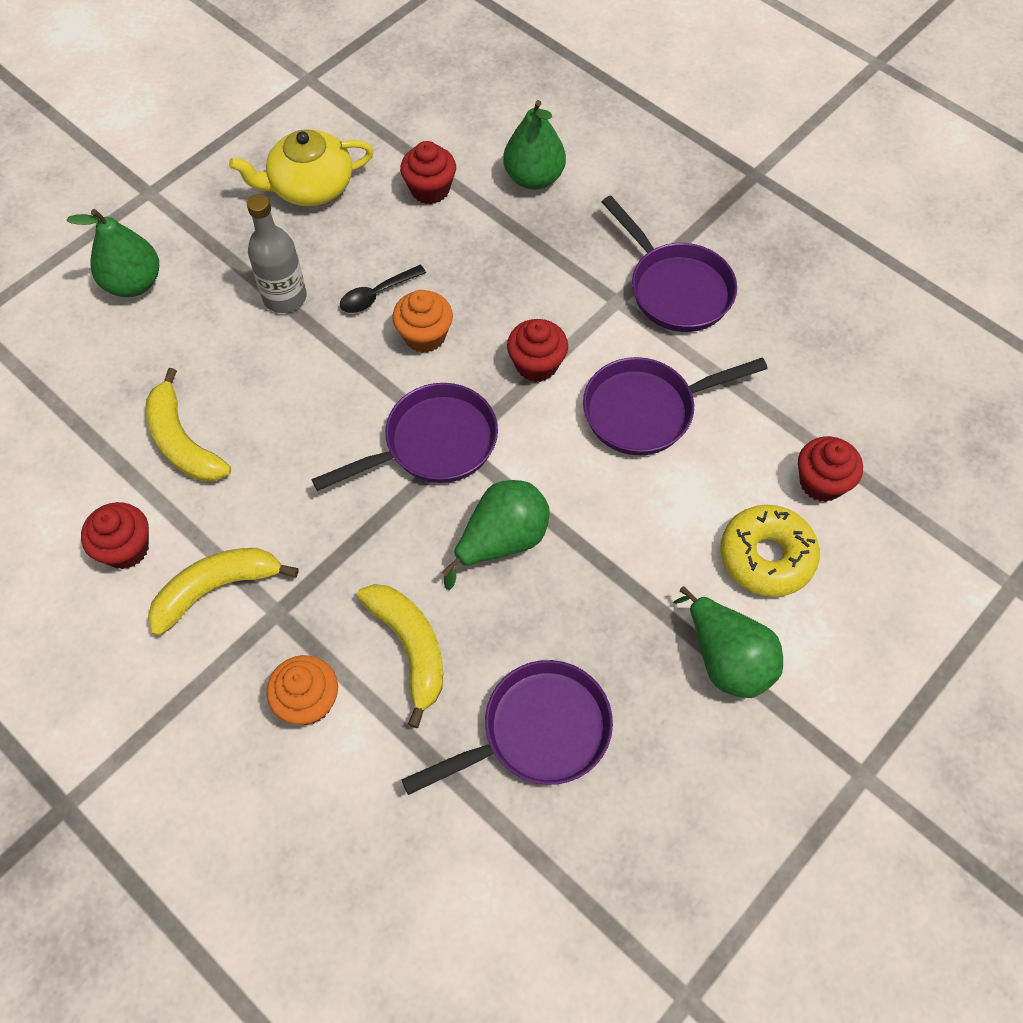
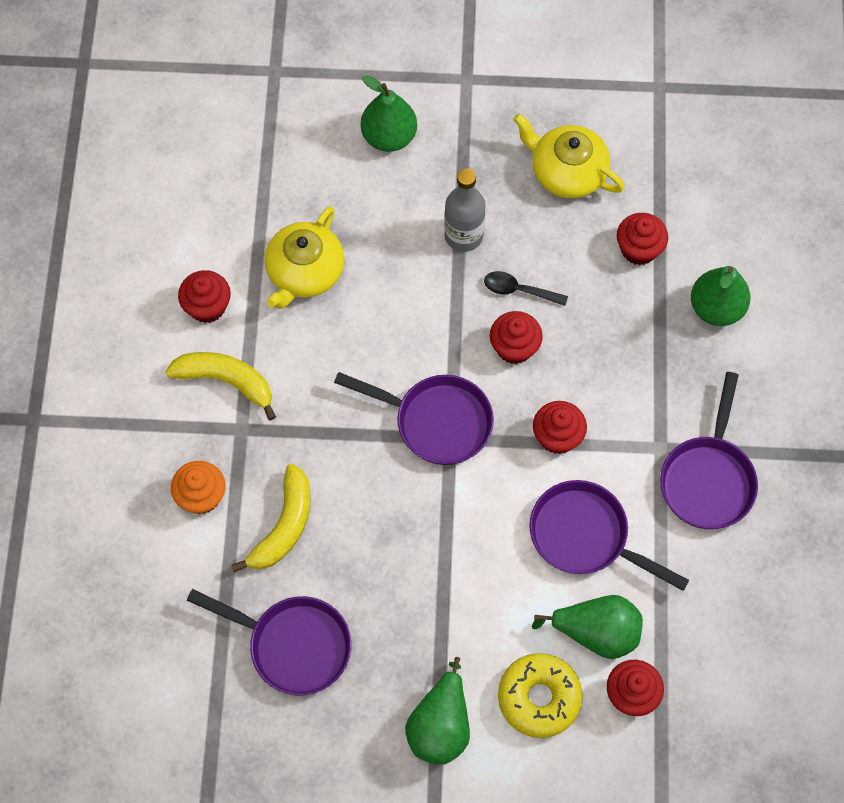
camera: 50 degrees right, 5 degrees up
(183, 441) = (304, 272): yellow banana -> yellow teapot
(424, 336) = (514, 347): orange cupcake -> red cupcake
(502, 540) = (404, 521): green pear -> green pear (596, 632)

